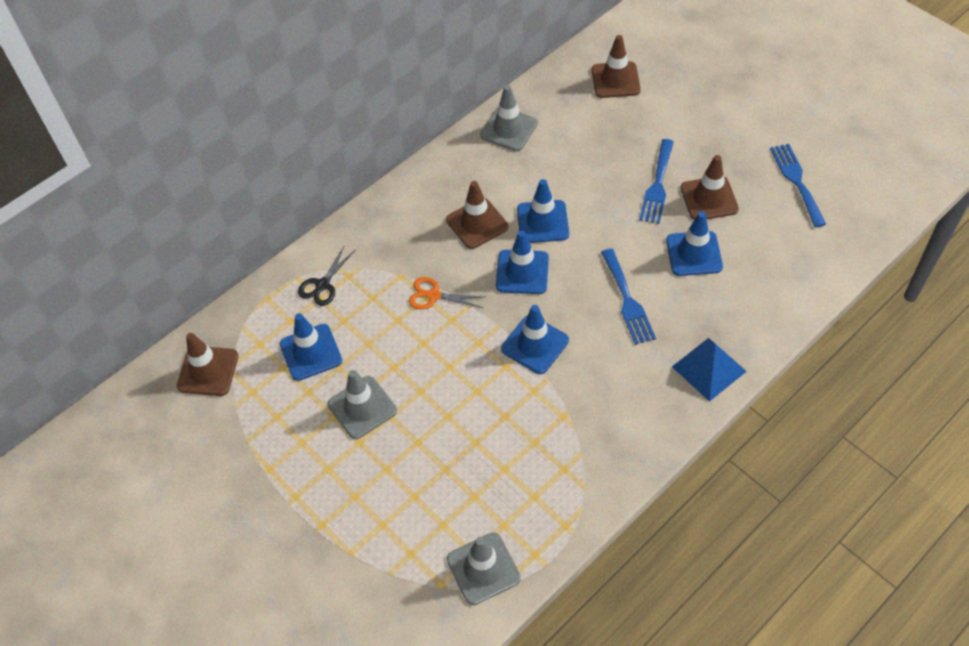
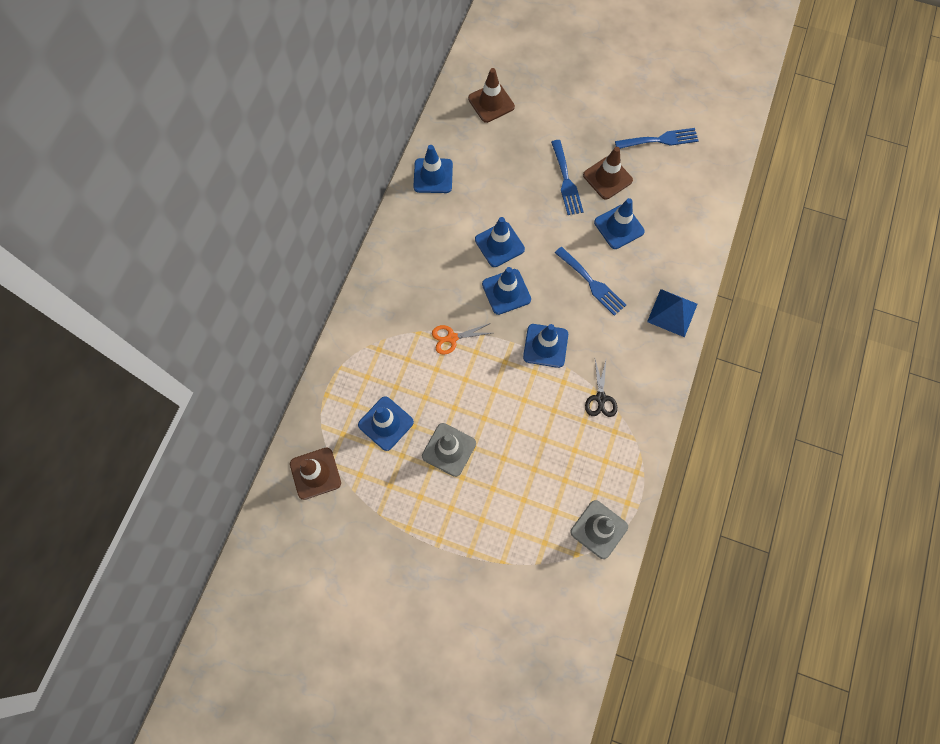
camera: 30 degrees left, 15 degrees up
(323, 285) = (363, 365): black scissors -> black scissors (600, 398)
(477, 223) = (452, 265): brown traffic cone -> none
(509, 129) = (433, 176): grey traffic cone -> blue traffic cone
(796, 181) = (660, 140): blue fork -> blue fork turned 120 degrees clockwise

